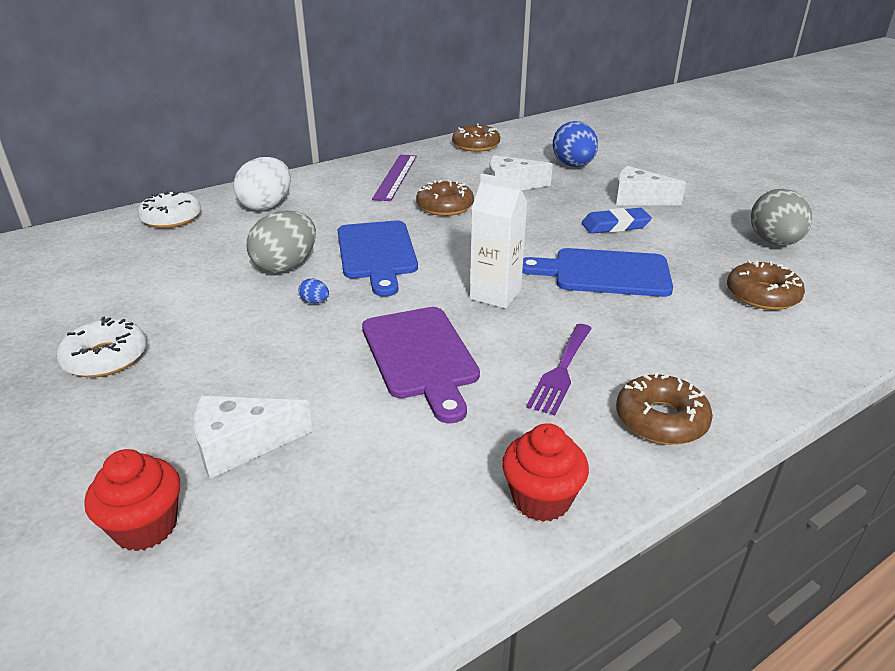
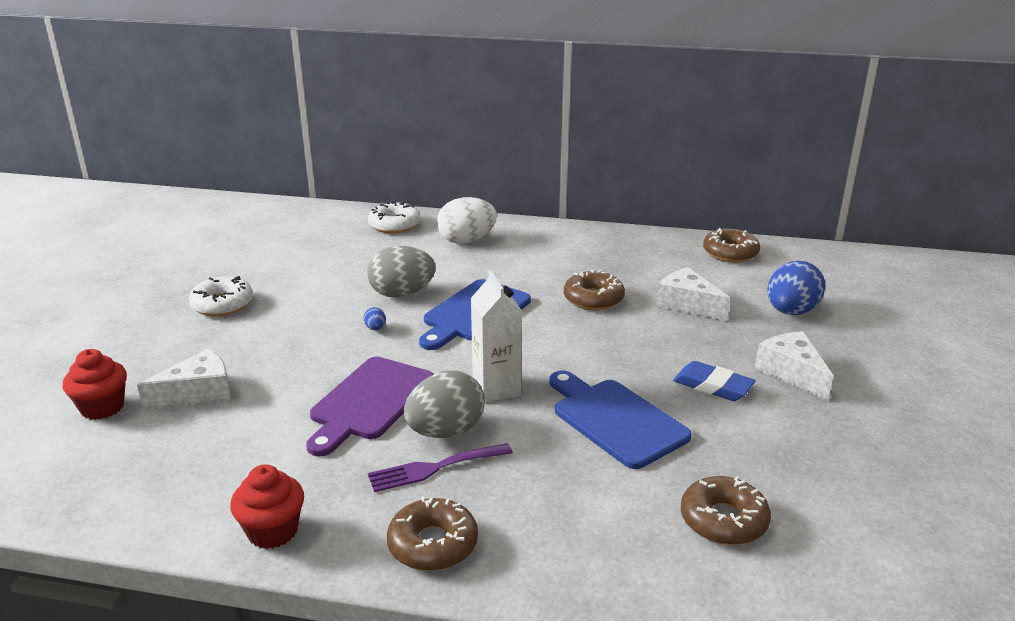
camera: 45 degrees right, 5 degrees down
(241, 445) = (198, 393): white cheese -> white cheese turned 120 degrees clockwise
(395, 177) = (602, 255): purple ruler -> none
(774, 242) = (853, 487): grey egg -> grey egg (445, 431)

